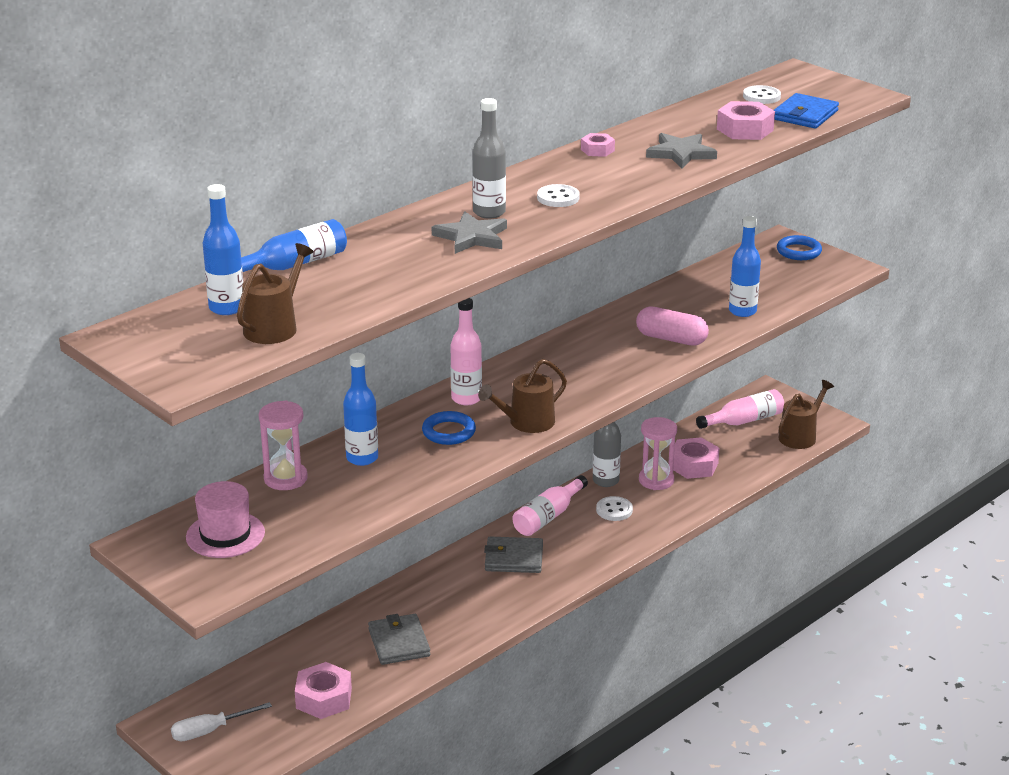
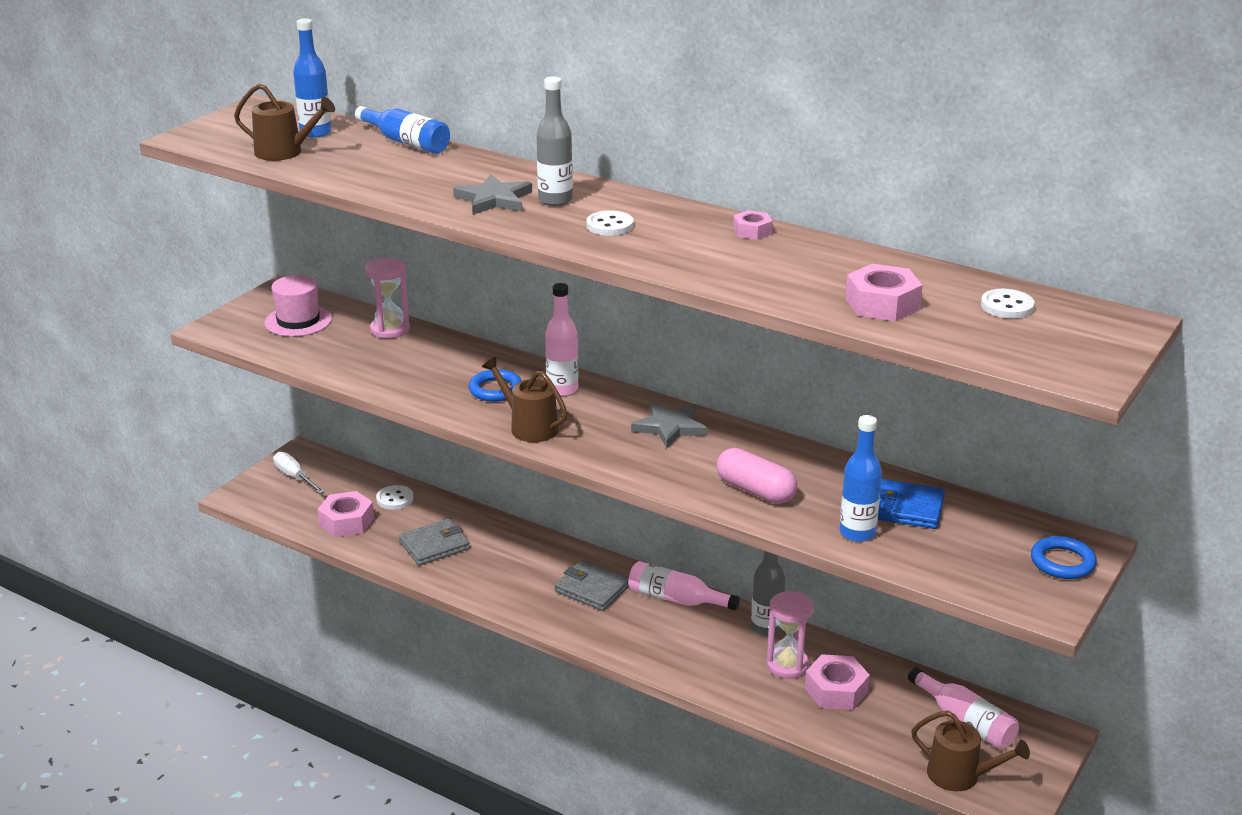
camera: 75 degrees right, 0 degrees up
(362, 458) = (434, 356): blue bottle -> none
(514, 558) = (592, 589): grey wallet -> grey wallet turned 45 degrees counterclockwise
(614, 510) = (711, 642): white button -> white button (395, 499)
(671, 339) = (755, 490): pink capsule -> pink capsule turned 60 degrees counterclockwise
(681, 153) = (776, 274): grey star -> grey star (670, 427)
(805, 115) = (967, 337): blue wallet -> blue wallet (905, 508)

